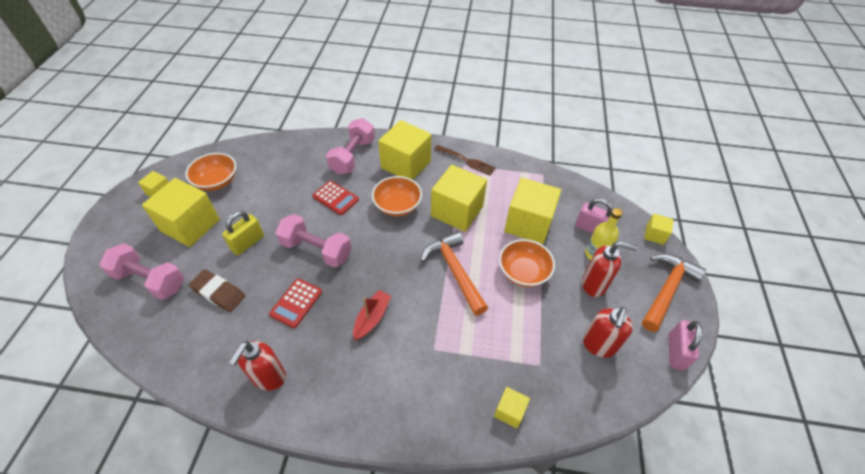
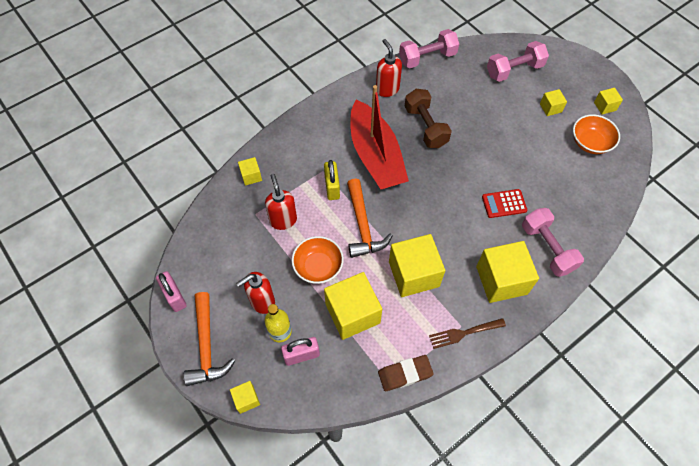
camera: 135 degrees right, 10 degrees up
(190, 225) = (550, 108): yellow cube -> yellow cube, size x0.47
(218, 293) = (471, 96): brown eraser -> brown eraser (405, 374)
(247, 243) = (503, 129): yellow padlock -> yellow padlock (332, 187)
(296, 303) = (425, 127): red calculator -> brown dumbbell
(316, 250) = (460, 161): pink dumbbell -> pink dumbbell (427, 58)
(372, 318) = (375, 156): red boat -> red boat, size x2.36
(397, 206) = (458, 238): orange bowl -> none
(454, 271) = (363, 226): orange hammer -> orange hammer turned 60 degrees clockwise
(598, 345) = (228, 257): red soap dispenser -> red soap dispenser (283, 220)

